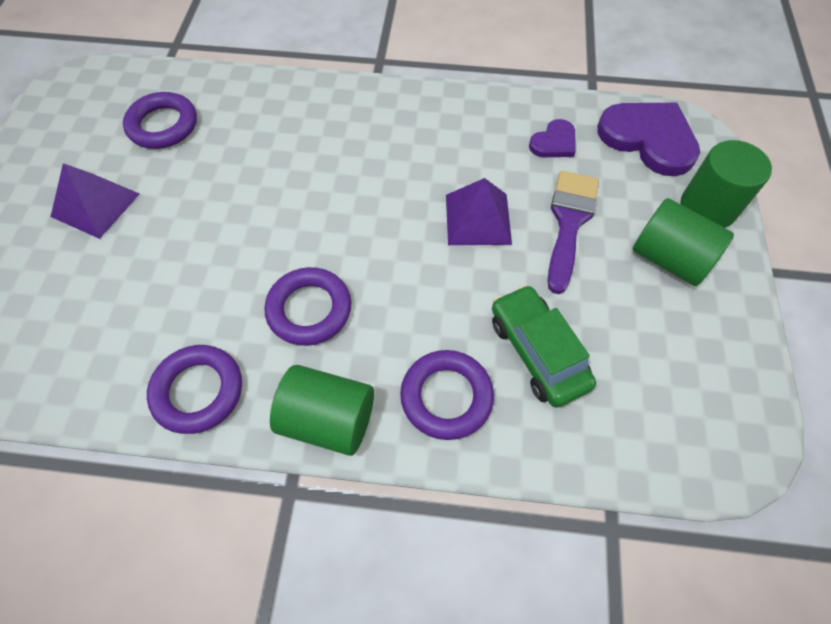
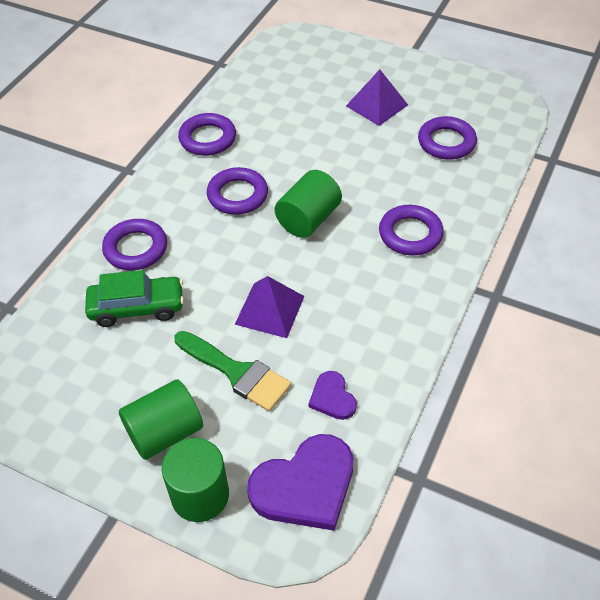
camera: 110 degrees right, 10 degrees down
(323, 128) = (410, 234): none -> purple ring
(328, 420) = (155, 190): green cylinder -> green cylinder (308, 219)
(569, 222) = (237, 373): purple brush -> green brush

